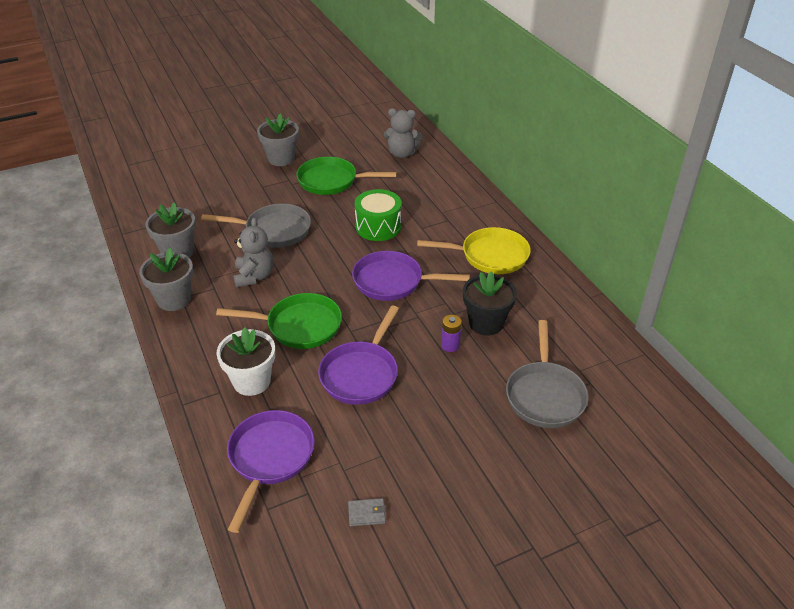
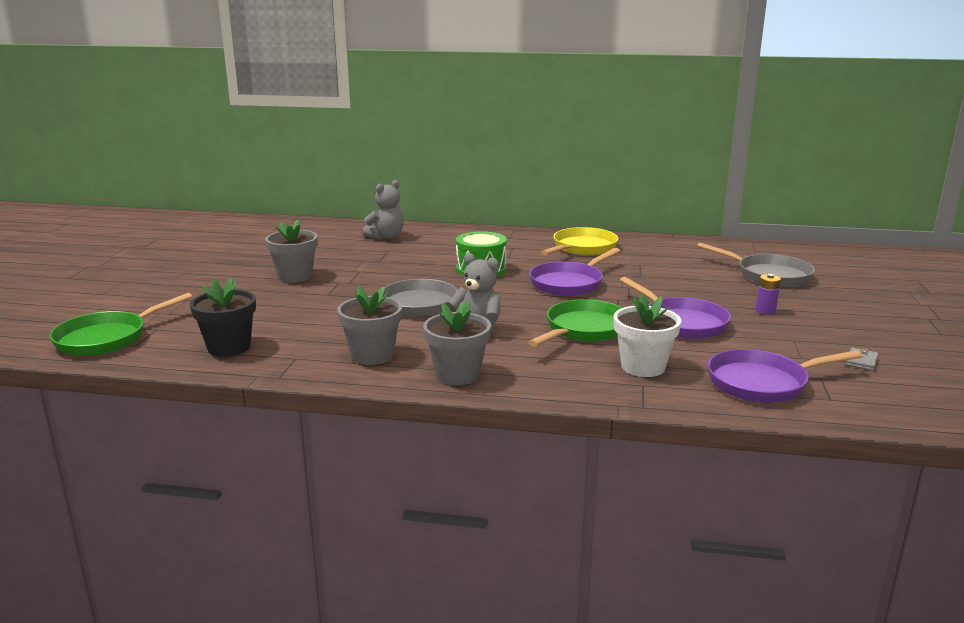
camera: 55 degrees left, 20 degrees down
(270, 458) = (762, 383): purple pan -> purple pan turned 60 degrees counterclockwise
(331, 181) = (377, 268): green pan -> green pan (107, 338)
(450, 345) = (679, 286): purple battery -> purple battery (765, 311)
(486, 323) = (665, 270): black flower pot -> black flower pot (229, 347)

